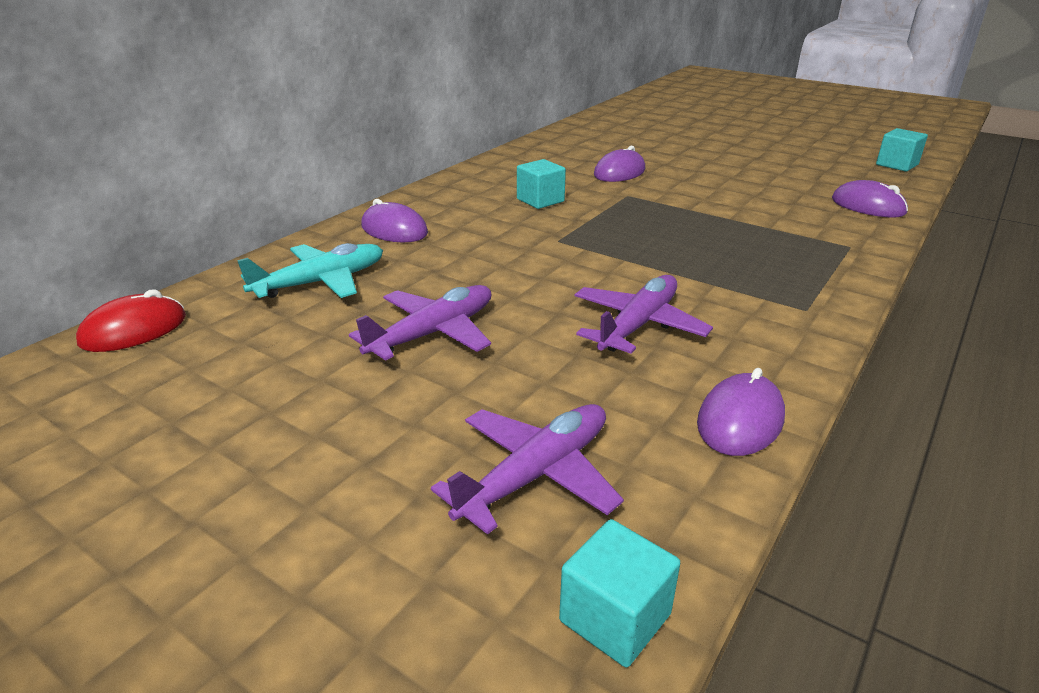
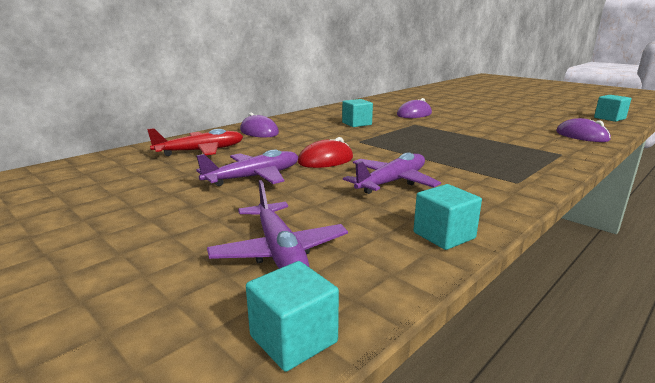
camera: 10 degrees right, 10 degrees down
(134, 330) = (79, 164): red mouse -> red mouse (326, 160)
(320, 282) = (200, 151): turquoise plane -> red plane
(535, 475) = (279, 251): purple plane -> purple plane turned 105 degrees clockwise
(740, 420) = (444, 235): purple mouse -> turquoise cube

